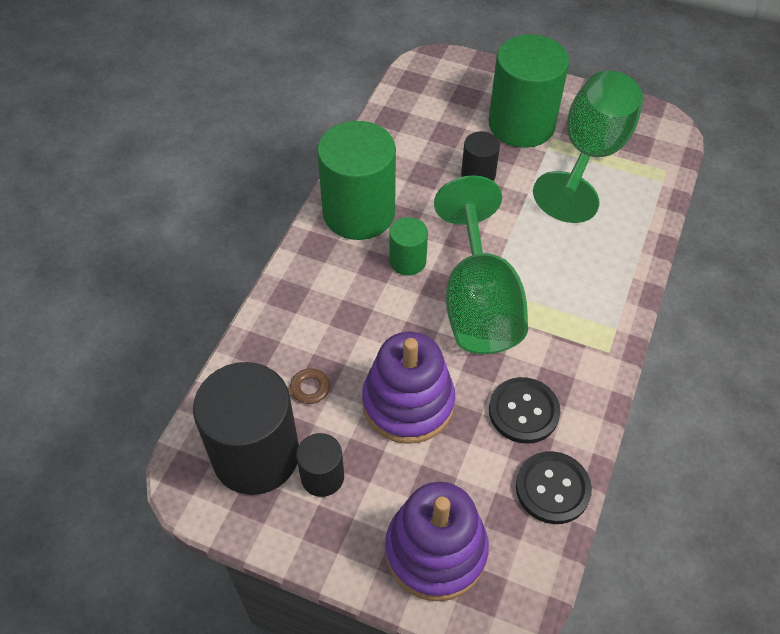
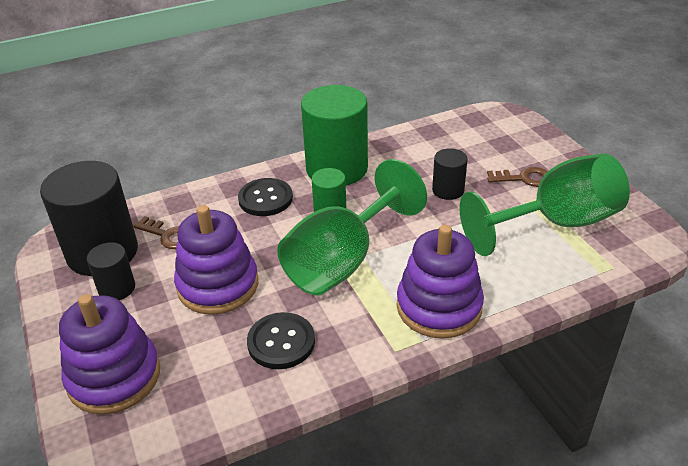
camera: 45 degrees right, 15 degrees down
(521, 124) = (524, 178): green cylinder -> brown key
(552, 488) = (233, 402): black button -> black button (265, 199)
(595, 291) = (439, 307): none -> purple stacking toy

